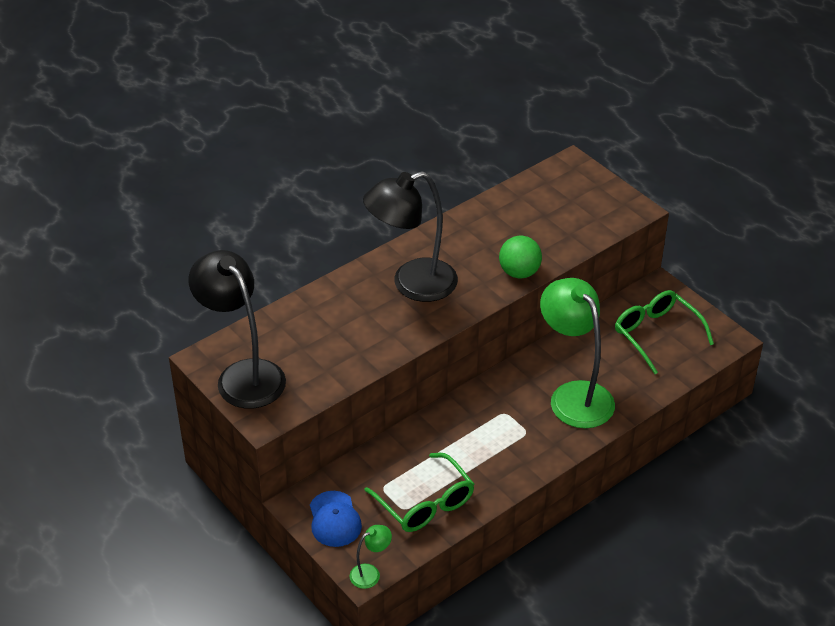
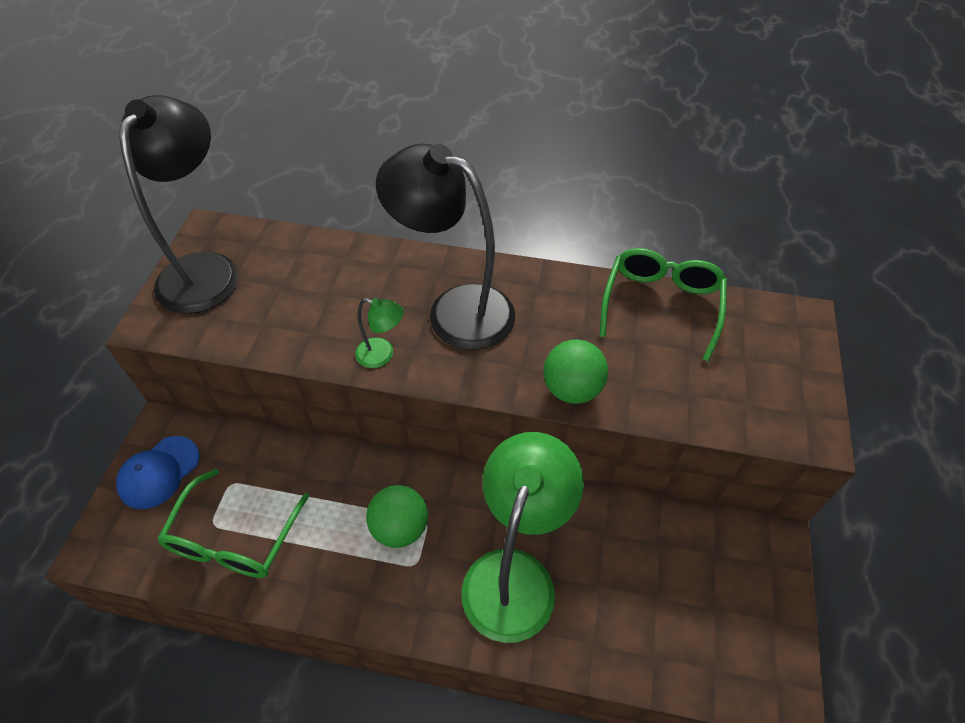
camera: 50 degrees right, 10 degrees up
(370, 573) = (99, 556): green lamp -> green lamp (382, 355)
(496, 426) = (400, 528): none -> green ball
(656, 335) = (697, 597): green glasses -> green glasses (661, 305)

